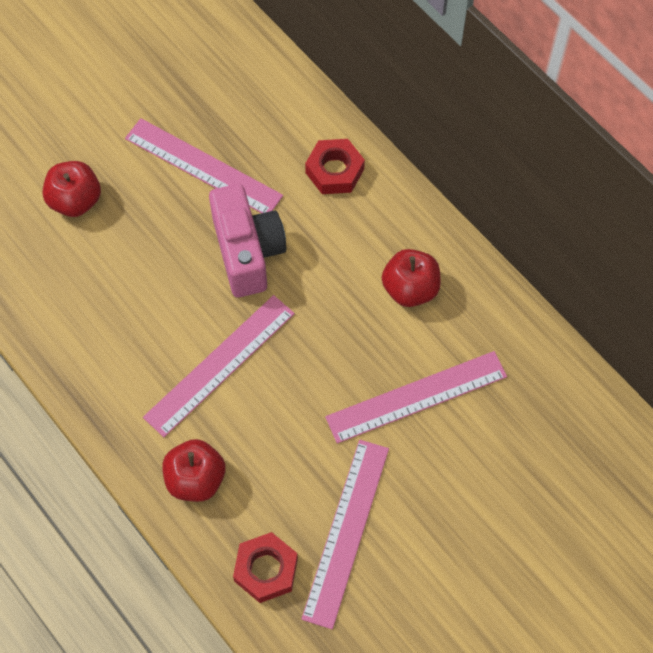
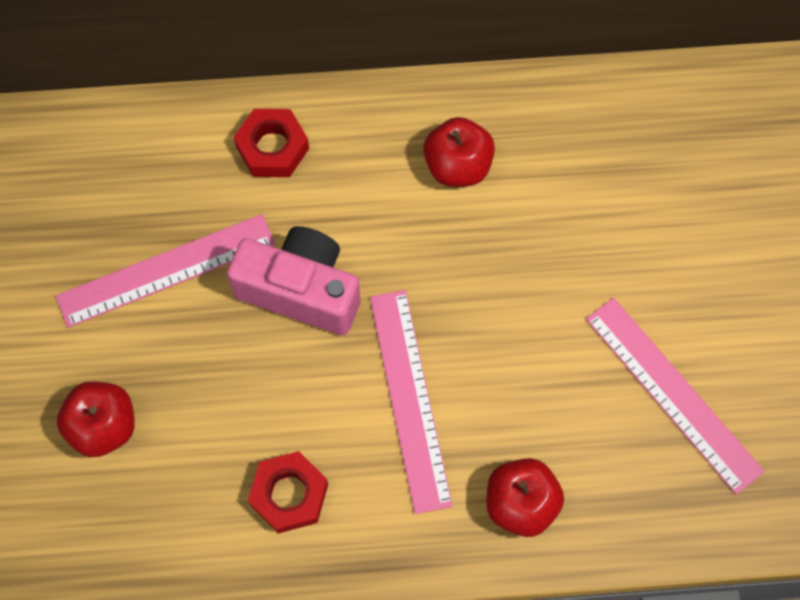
camera: 55 degrees left, 5 degrees up
(266, 570) = (663, 496): red nut -> red nut (289, 494)
(416, 397) = (577, 237): pink ruler -> none

